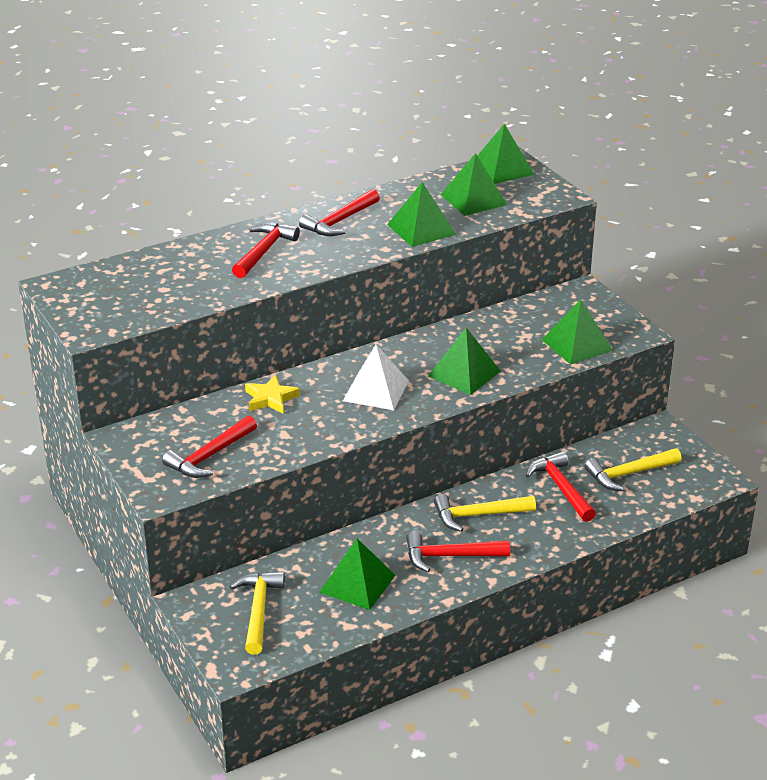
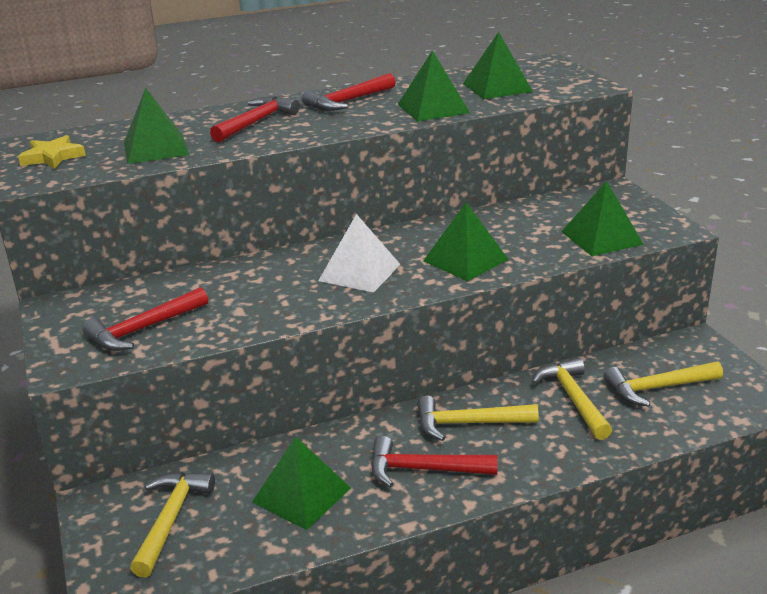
camera: 10 degrees right, 5 degrees down
(270, 398) = (239, 275): yellow star -> yellow star (52, 157)
(502, 169) = (533, 66): green pyramid -> green pyramid (156, 148)
(561, 488) = (573, 399): red hammer -> yellow hammer

